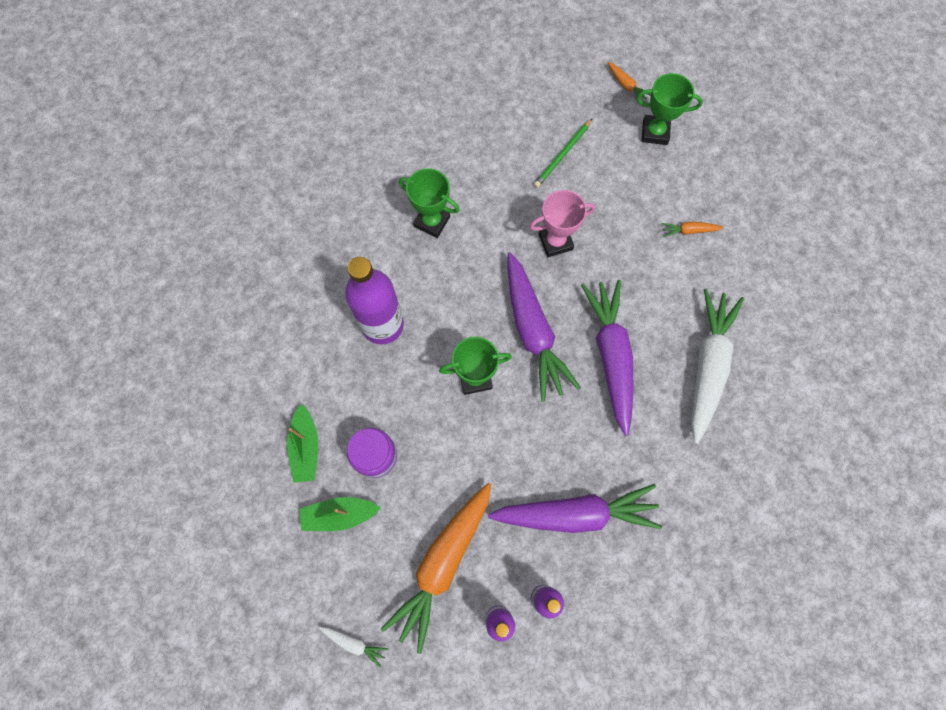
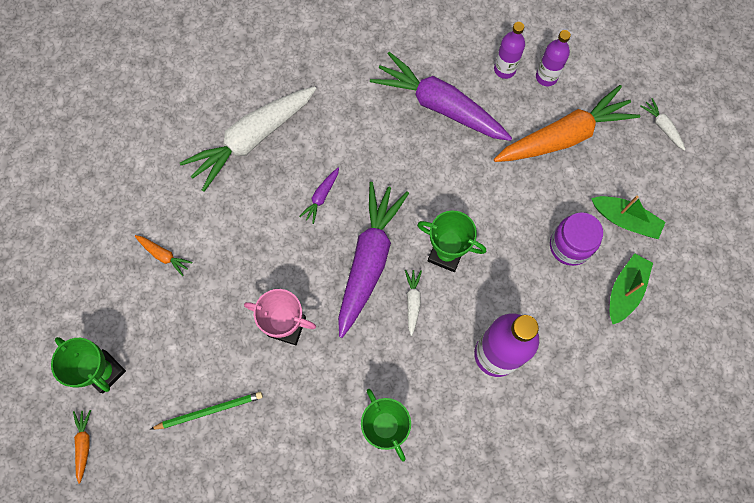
camera: 145 degrees left, 0 degrees up
(475, 322) = (412, 302): none -> white carrot
(611, 356) = (321, 197): purple carrot -> purple carrot, size x0.41

